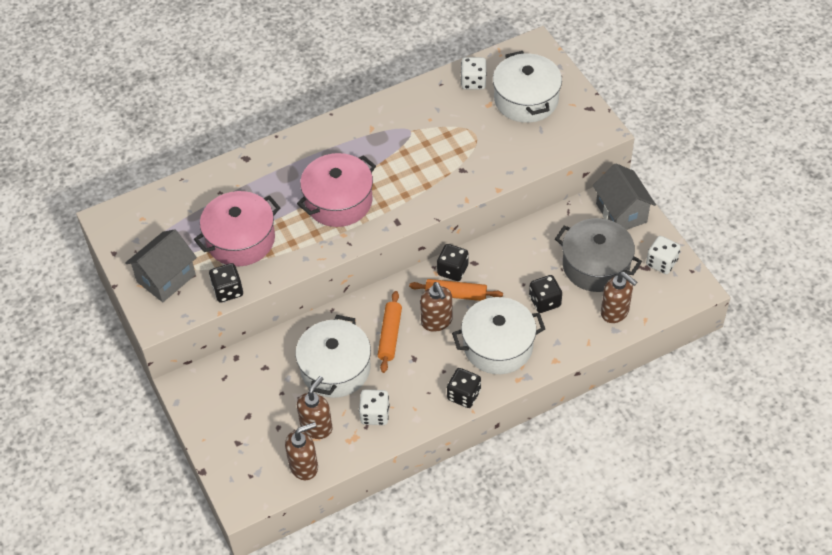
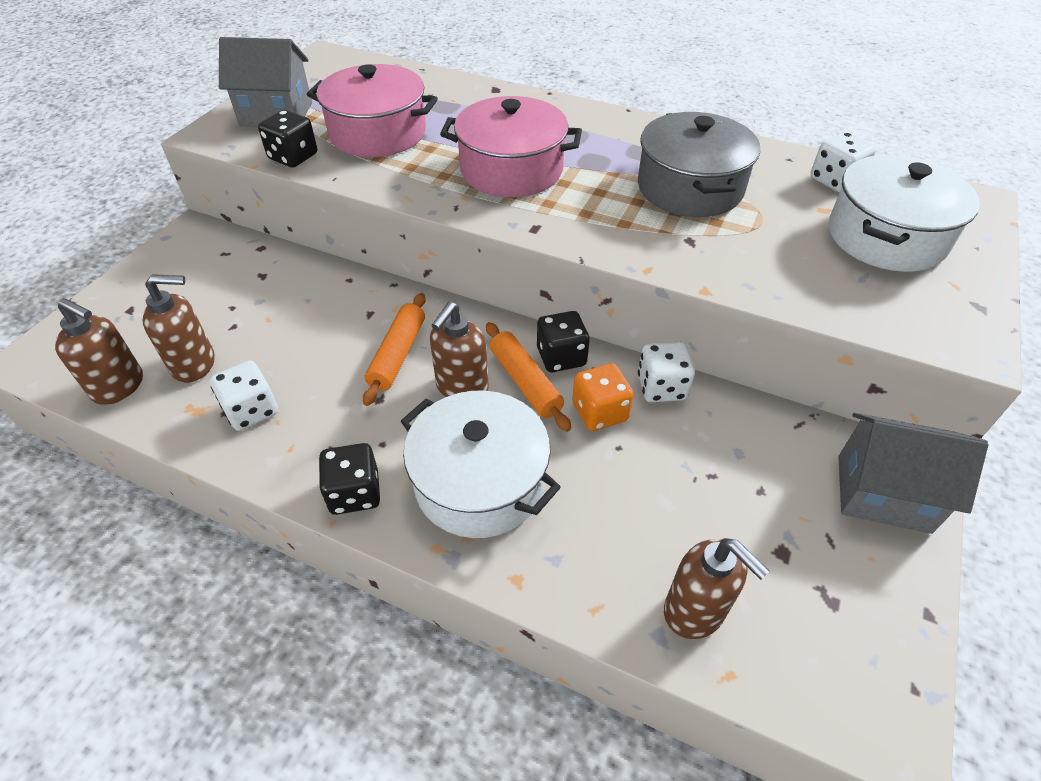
camera: 50 degrees right, 5 degrees down
(335, 368) = (303, 333): white pot -> none
(390, 335) = (398, 355): orange rolling pin -> orange rolling pin turned 45 degrees counterclockwise
(499, 278) = (599, 412): none -> orange dice
(544, 301) = (615, 493): black dice -> none
(596, 265) = (751, 521): grey pot -> grey pot (690, 188)
(615, 312) = (695, 611): brown soap dispenser -> brown soap dispenser turned 45 degrees counterclockwise
(621, 213) = (883, 493): grey house -> grey house turned 75 degrees clockwise
(661, 263) = (869, 621): white dice -> white dice (661, 387)

